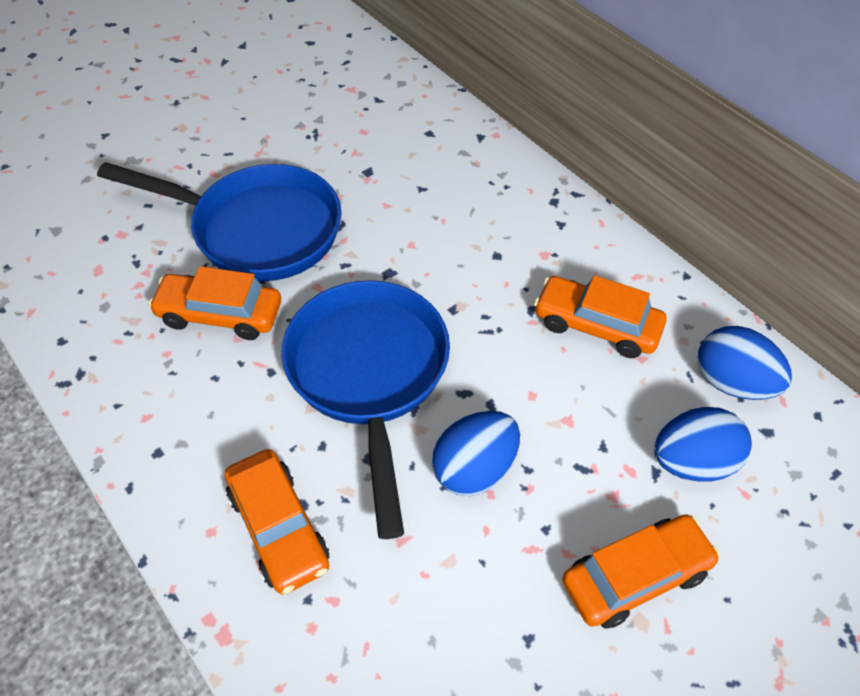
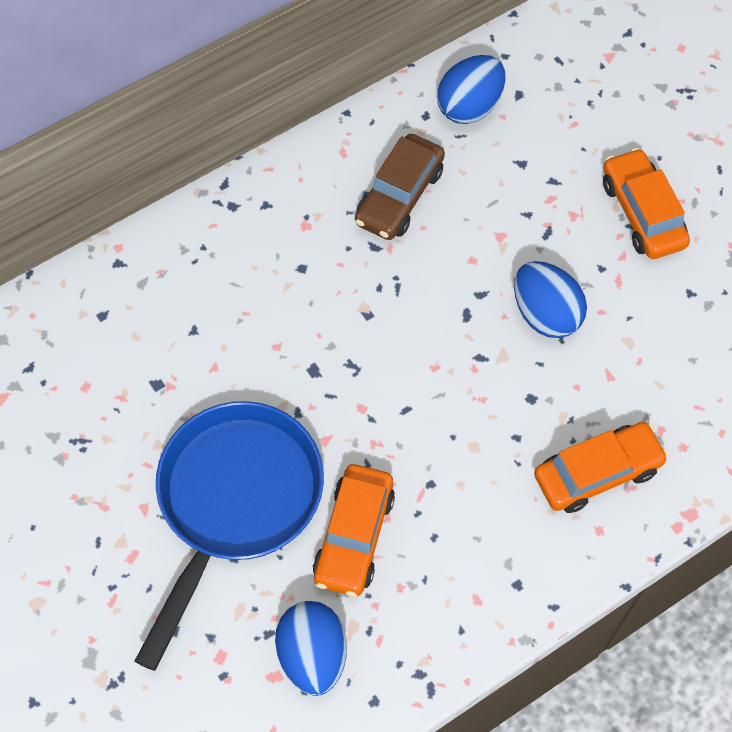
camera: 85 degrees left, 10 degrees up
(369, 375) = (441, 394): blue pan -> none
(596, 325) = (399, 196): orange car -> brown car
(692, 462) = (545, 153): blue egg -> blue egg (312, 655)

